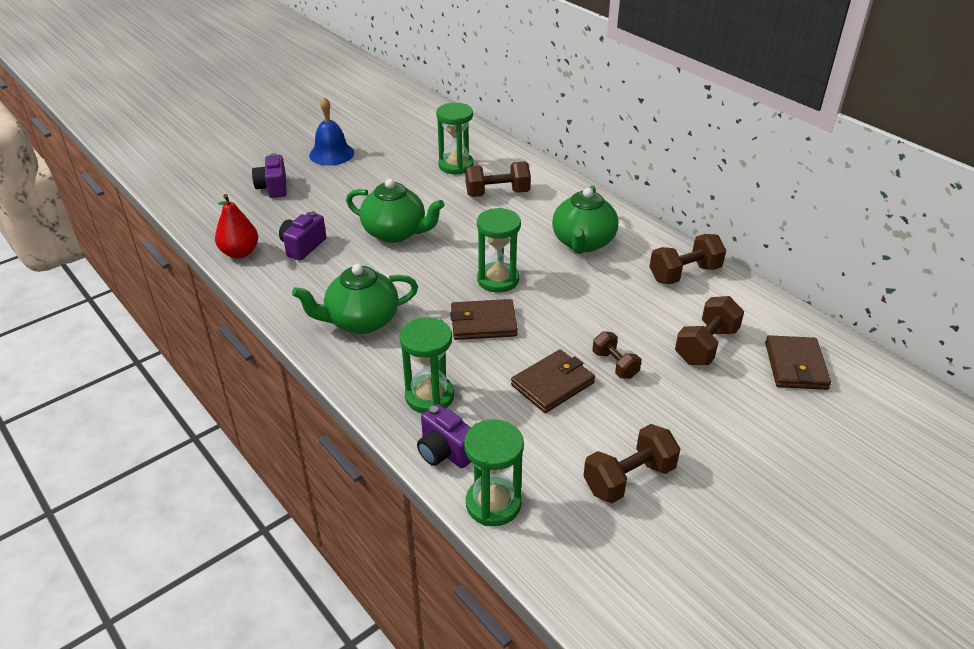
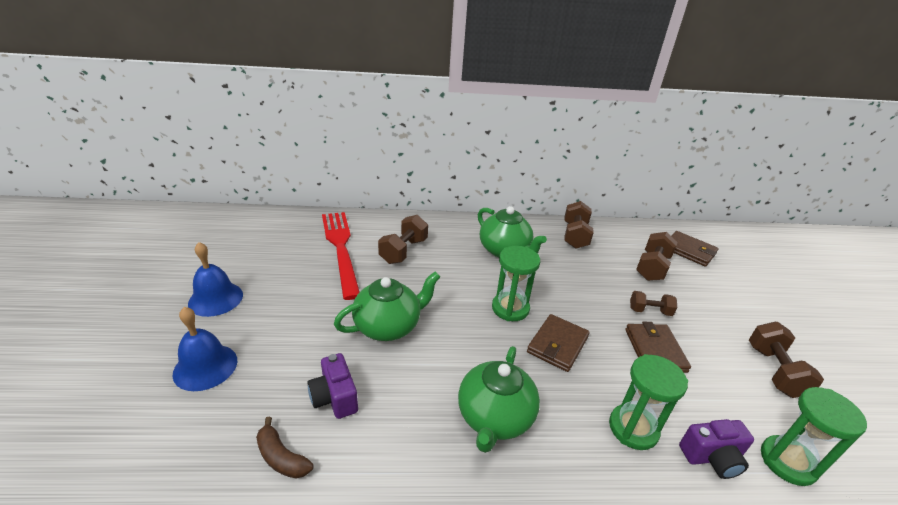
camera: 55 degrees left, 5 degrees down
(240, 252) = (281, 457): red pear -> brown banana
(273, 188) = (205, 367): purple camera -> blue bell
(456, 165) = (341, 248): green hourglass -> red fork
(706, 346) = (652, 267): brown dumbbell -> brown dumbbell turned 45 degrees clockwise

